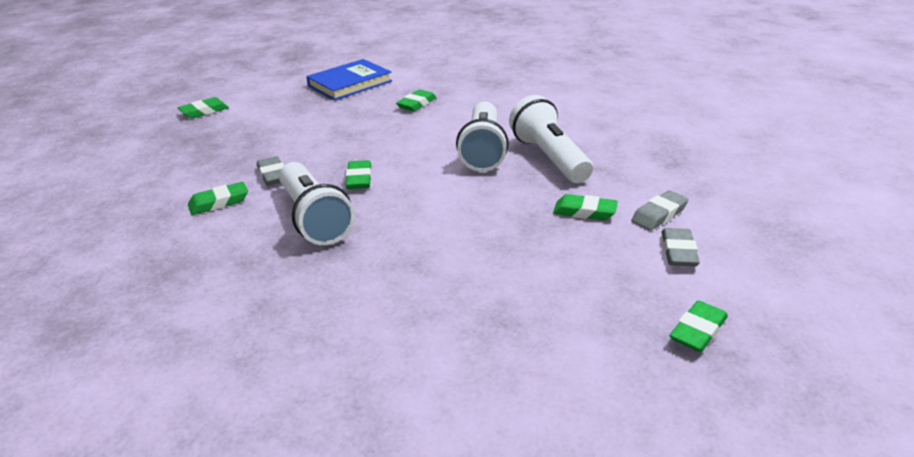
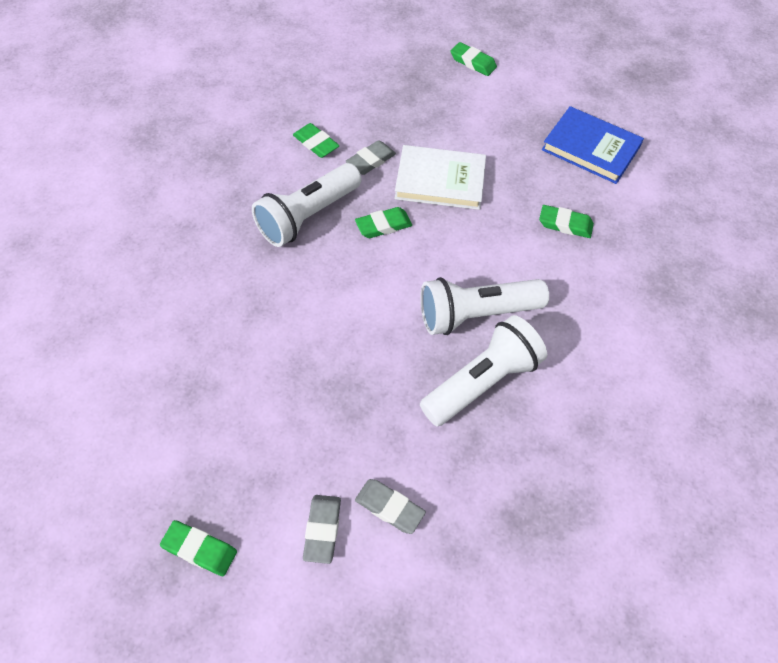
camera: 70 degrees right, 25 degrees up
(329, 145) = (440, 181): none -> white book
(584, 212) = (376, 432): green eraser -> none
(678, 251) = (322, 530): grey eraser -> grey eraser turned 75 degrees counterclockwise

